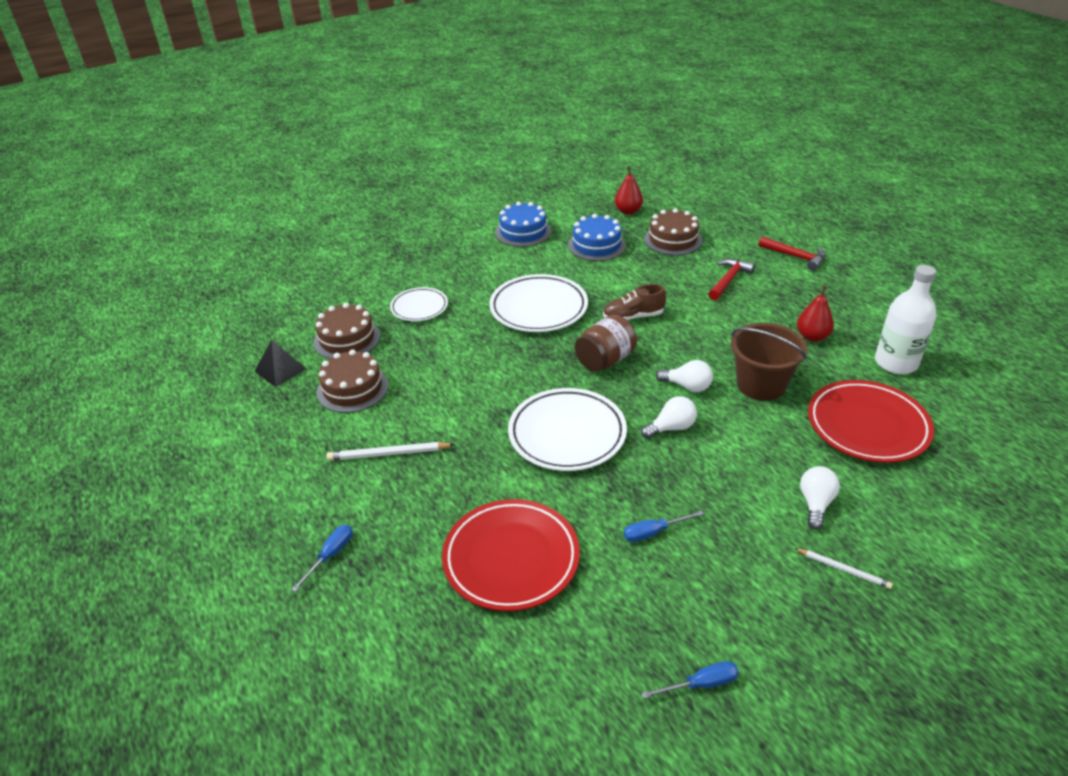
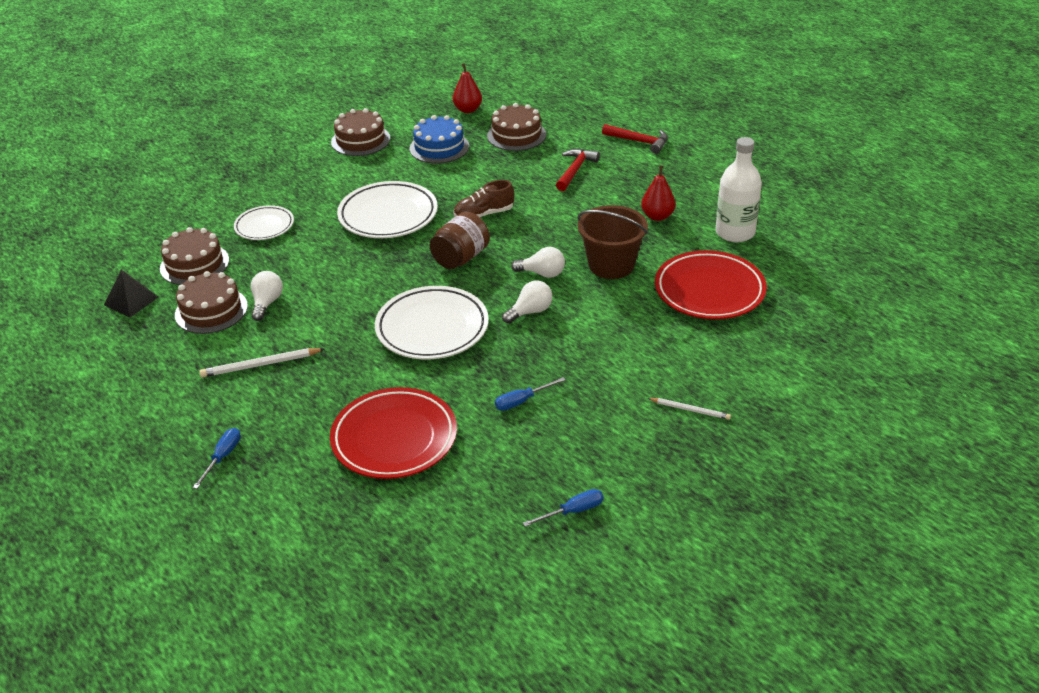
camera: 10 degrees left, 0 degrees up
(523, 232) = (360, 140): blue cake -> brown cake
(815, 504) = (664, 361): white light bulb -> white light bulb (267, 303)

